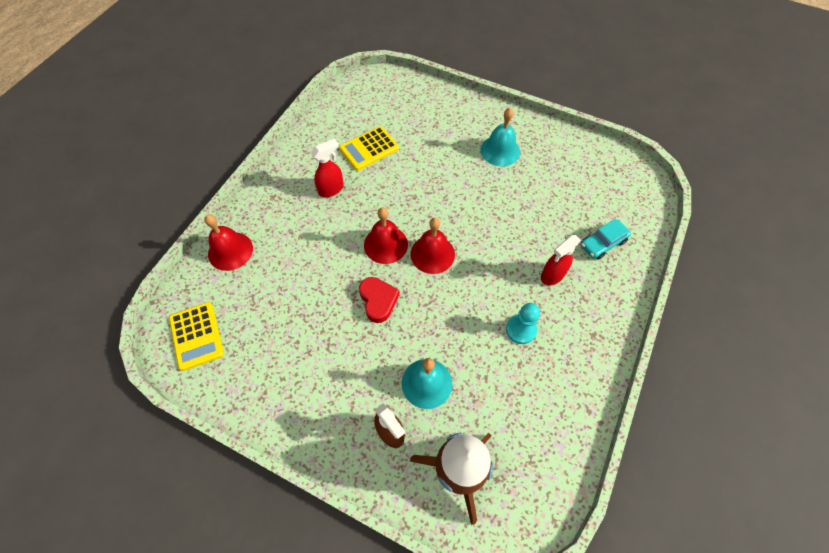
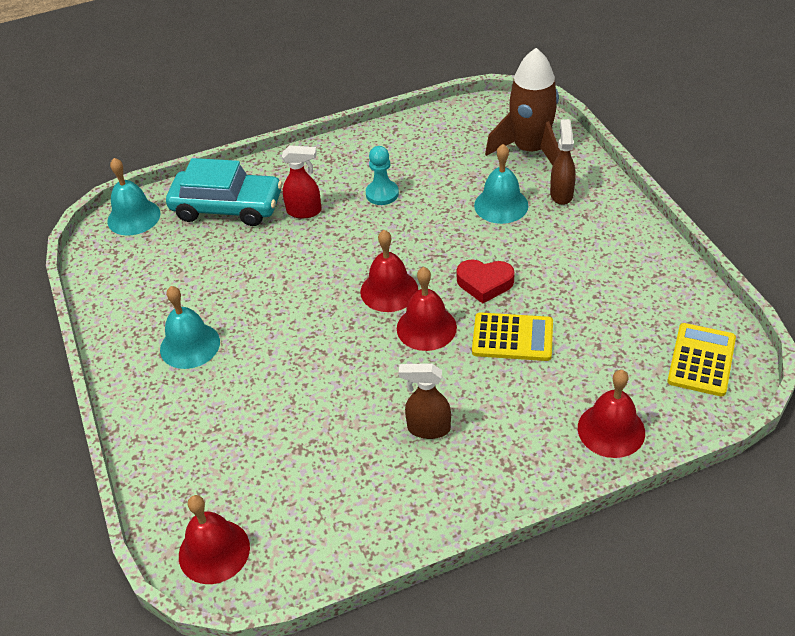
camera: 135 degrees left, 15 degrees down
(331, 189) = (428, 428): red spray bottle -> brown spray bottle
(369, 149) = (330, 453): yellow calculator -> yellow calculator (512, 337)
(376, 86) = (214, 551): none -> red bell
(378, 301) = (484, 283): red heart -> red heart turned 105 degrees counterclockwise
(602, 243) = (227, 207): turquoise car -> turquoise car, size x1.83
(643, 196) = (134, 217): none -> turquoise bell

